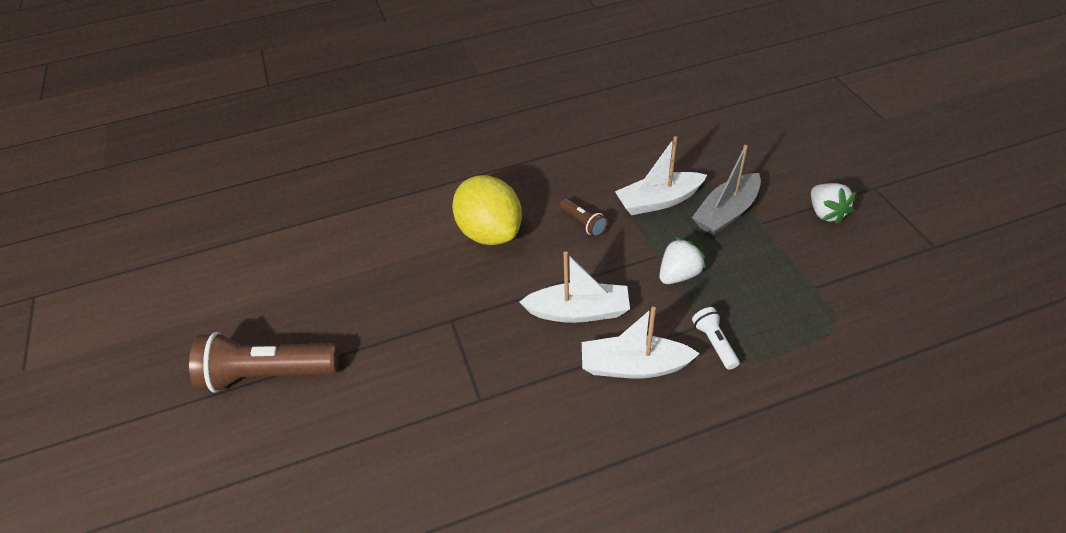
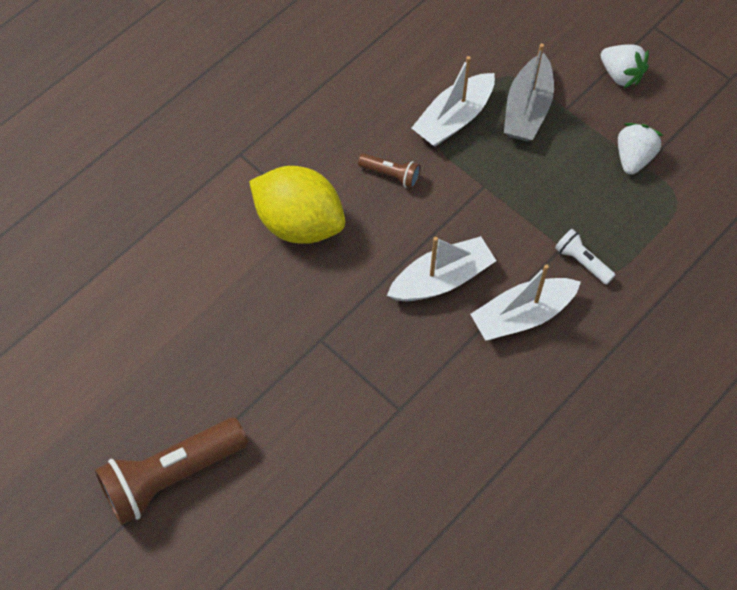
camera: 30 degrees left, 15 degrees up
(679, 274) = (515, 200): white strawberry -> white strawberry (633, 158)

